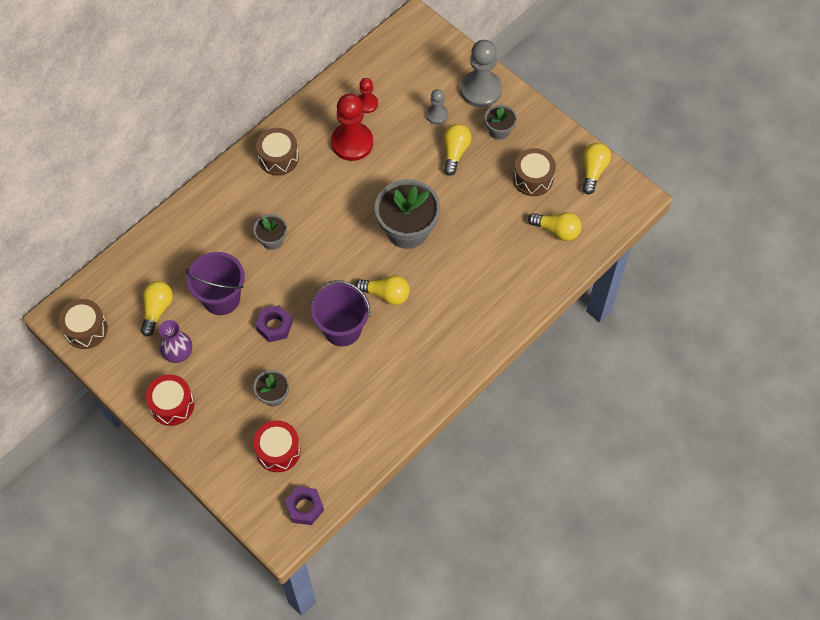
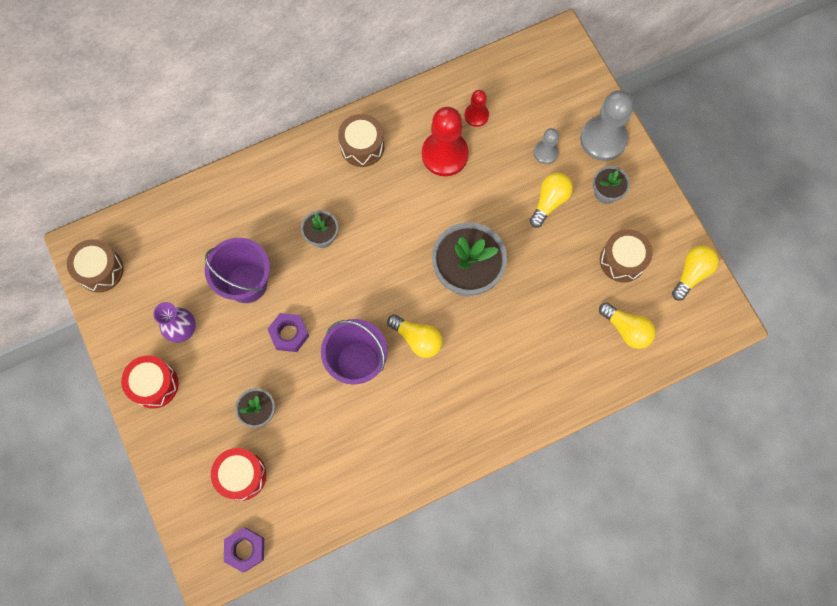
camera: 20 degrees right, 10 degrees up
(157, 310) = (178, 274): yellow light bulb -> none

